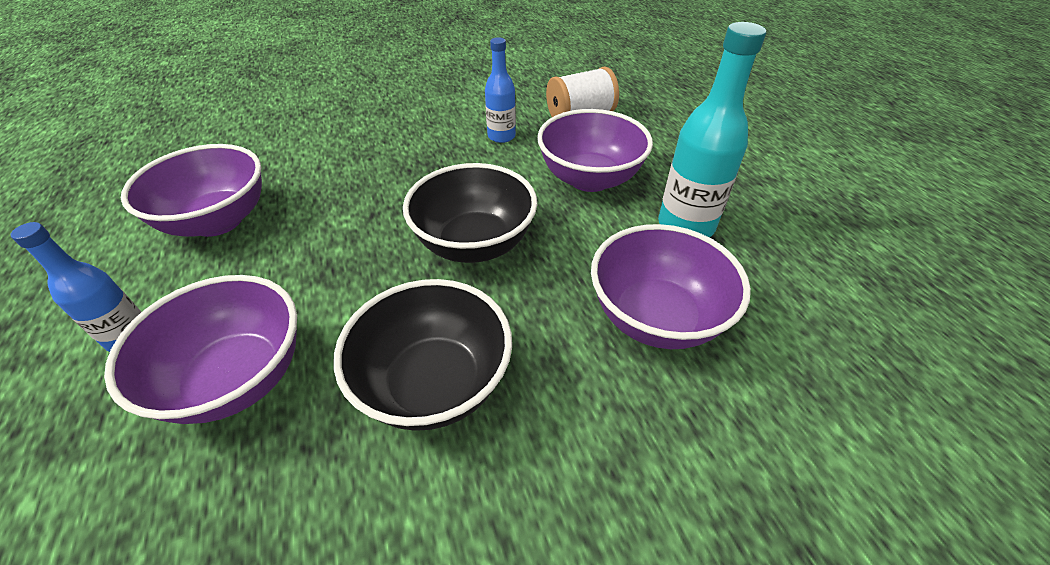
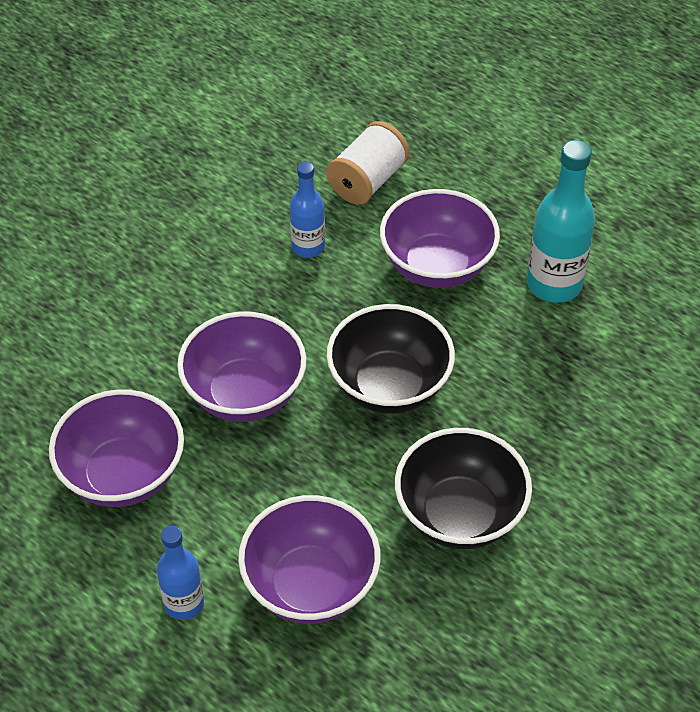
camera: 30 degrees left, 5 degrees up
(656, 317) = (581, 386): purple bowl -> purple bowl (245, 394)

